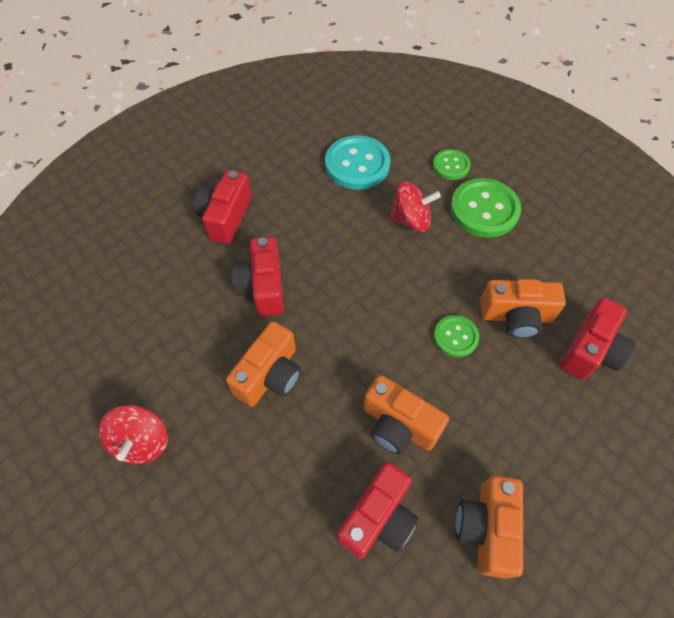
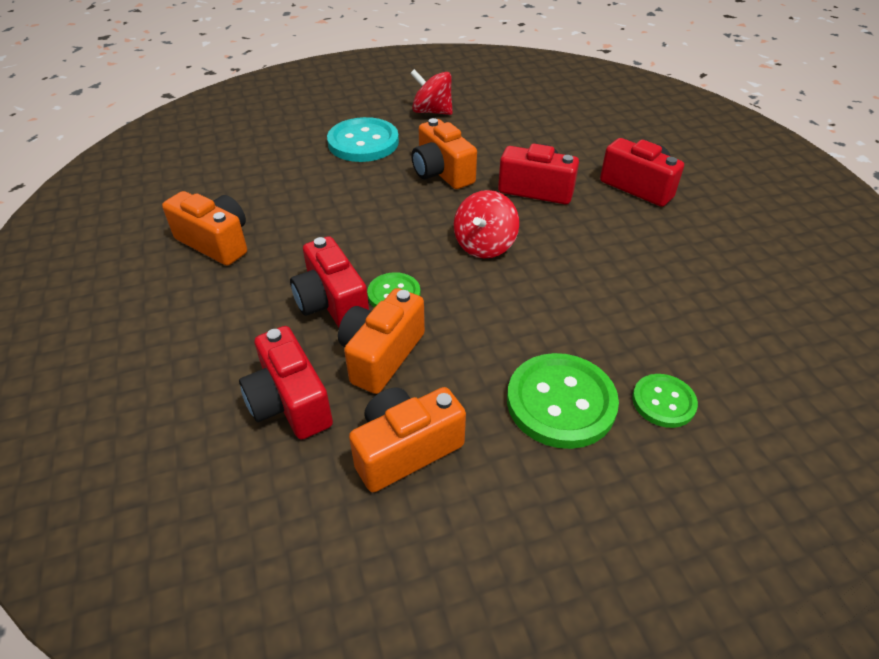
camera: 115 degrees right, 15 degrees down
(357, 164) = (693, 304): turquoise button -> turquoise button (363, 142)
(378, 518) = (281, 192): red camera -> red camera (332, 303)
(398, 425) = (339, 225): orange camera -> orange camera (405, 449)
(410, 220) = (575, 319): red spinning top -> red spinning top (484, 245)

